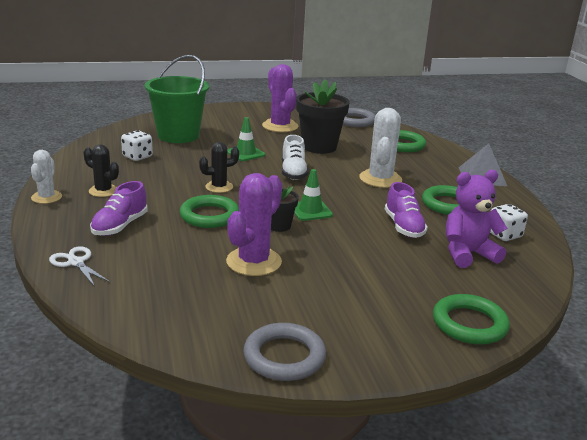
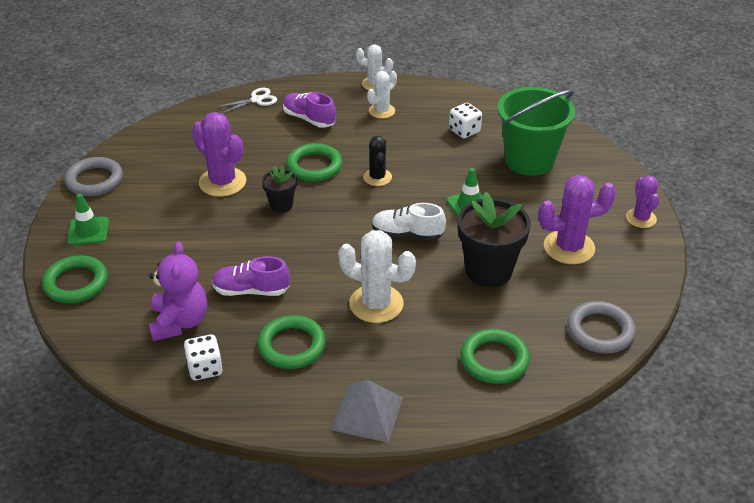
camera: 105 degrees right, 15 degrees up
(103, 191) = (381, 111): black cactus -> white cactus
(239, 109) = (641, 218): none -> purple cactus
(310, 211) = (307, 230): green traffic cone -> green traffic cone (88, 231)

